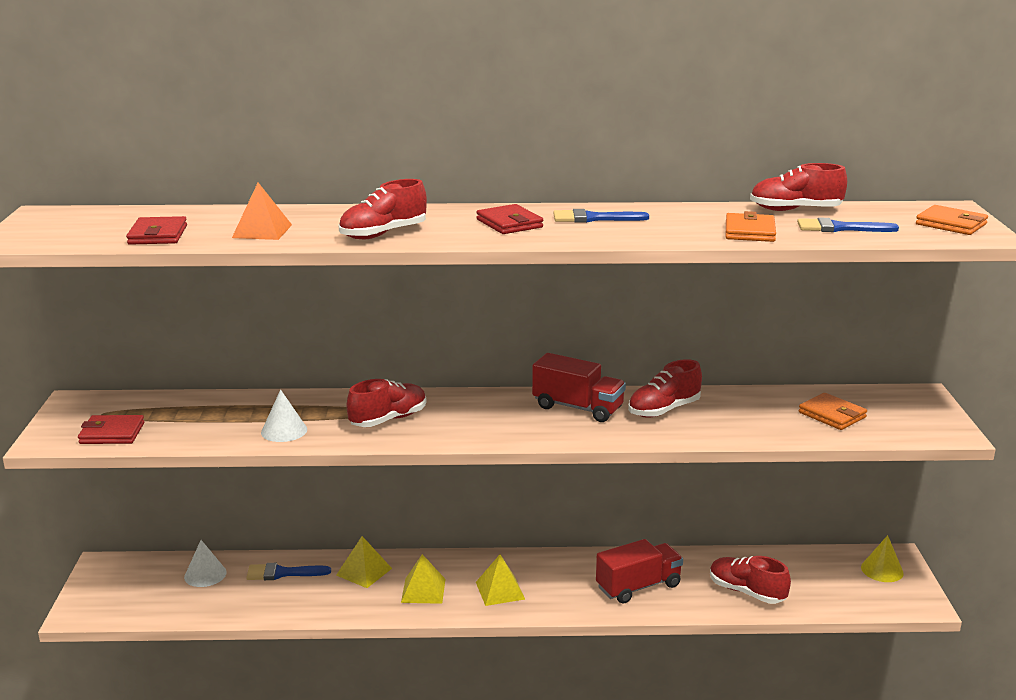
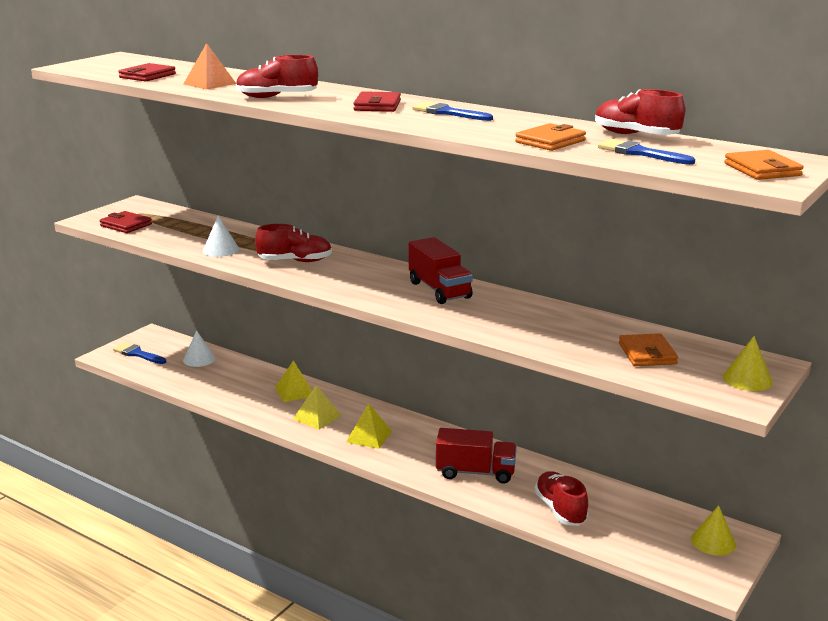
camera: 35 degrees right, 0 degrees up
(282, 573) = (244, 374): blue brush -> blue brush (137, 354)
(664, 410) = (504, 310): red shoe -> none
(928, 413) = (747, 379): none -> yellow cone

